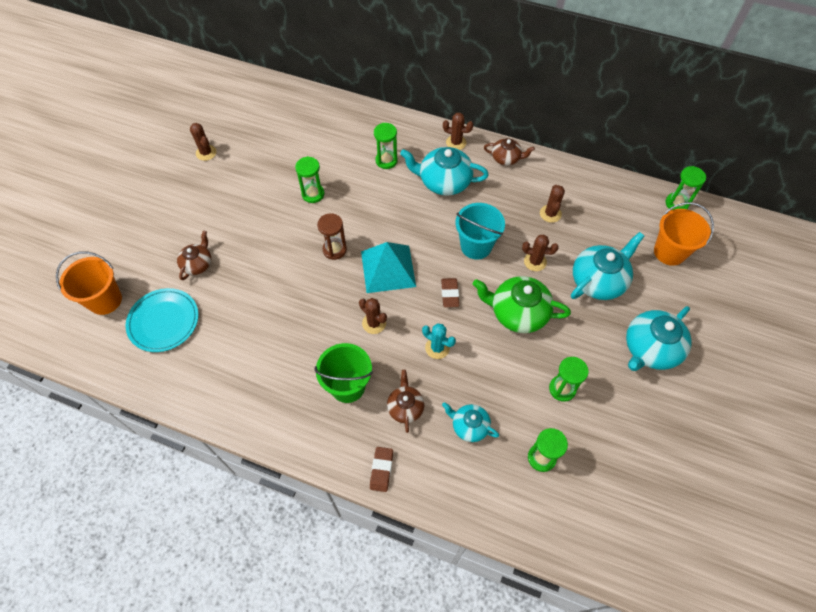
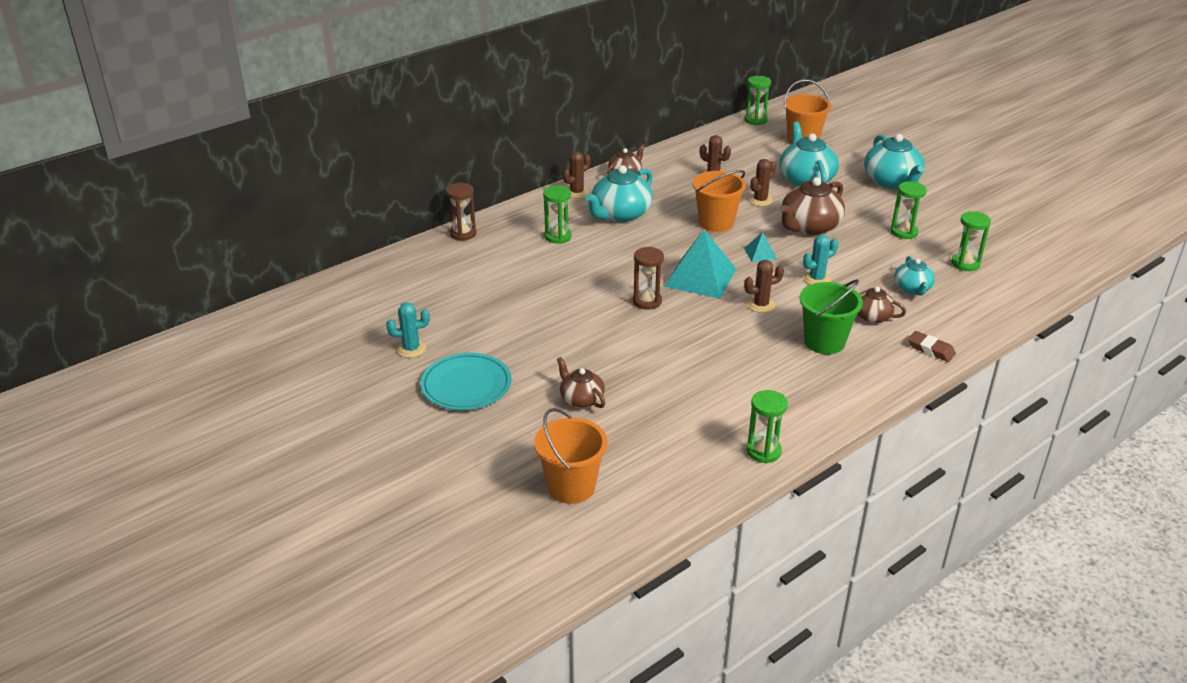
camera: 60 degrees left, 25 degrees down
(163, 321) = (644, 445): turquoise plate -> turquoise plate (466, 385)
(206, 153) = (411, 349): brown cactus -> turquoise cactus
(313, 194) = (557, 293): green hourglass -> green hourglass (763, 451)
(354, 110) = (463, 233): none -> brown hourglass
(449, 294) = (760, 253): brown eraser -> turquoise pyramid
(469, 426) = (912, 288): turquoise teapot -> turquoise teapot turned 60 degrees counterclockwise
(476, 246) = (716, 223): turquoise bucket -> orange bucket
(518, 312) = (809, 226): green teapot -> brown teapot

